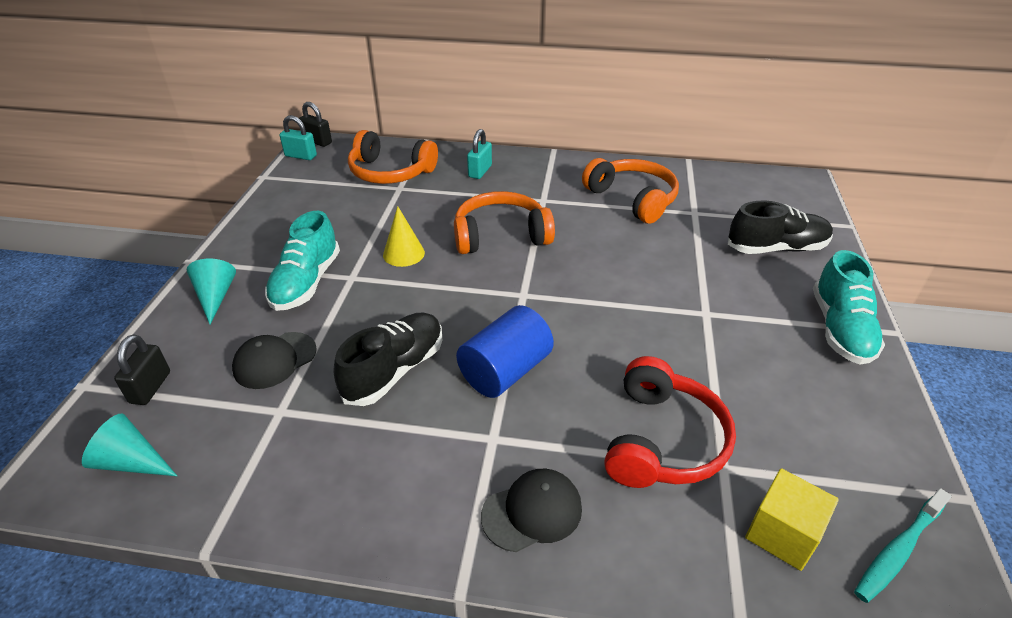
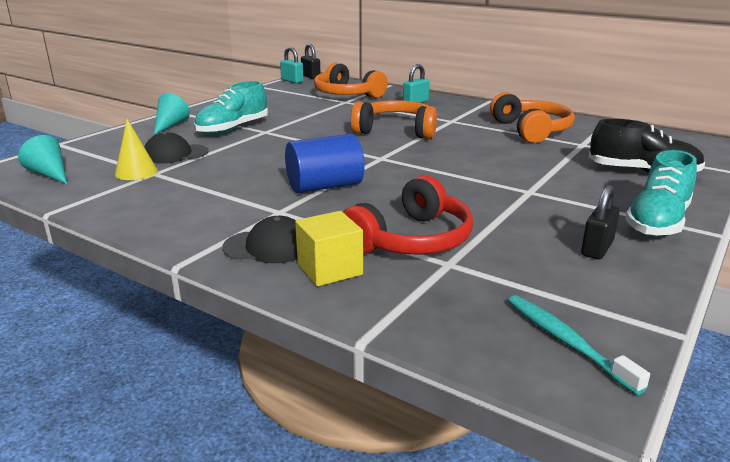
camera: 25 degrees right, 15 degrees down
(150, 387) = (92, 151): black padlock -> black padlock (597, 249)
(394, 370) = (246, 172): black shoe -> none
(403, 253) = (313, 128): yellow cone -> yellow cone (136, 172)
(782, 533) = (461, 305): yellow cube -> yellow cube (329, 269)
(898, 550) = (566, 342): turquoise toothbrush -> turquoise toothbrush turned 75 degrees clockwise

